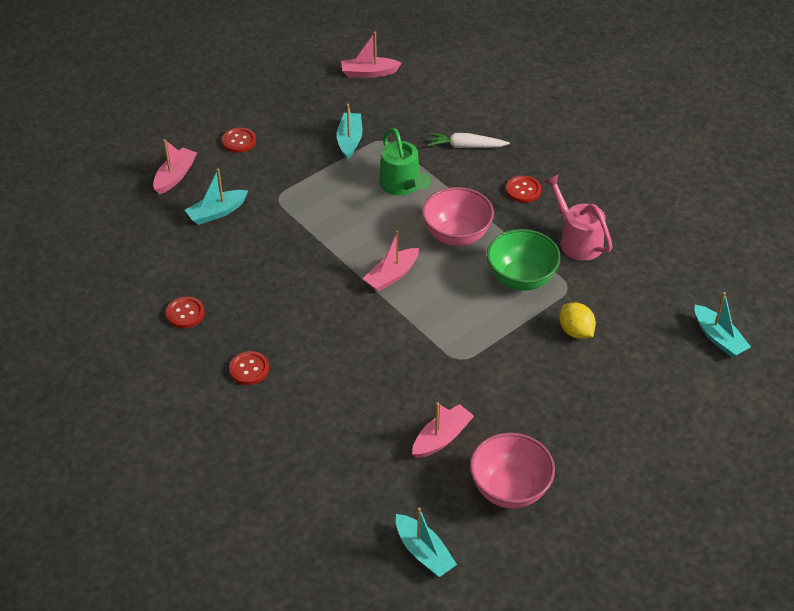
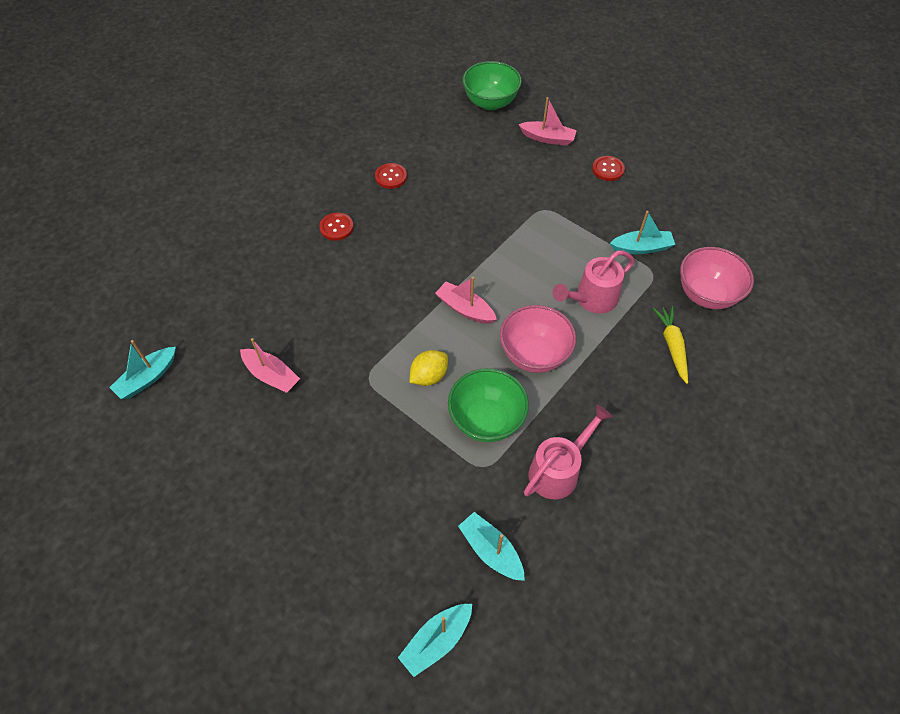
camera: 80 degrees right, 10 degrees up
(96, 212) = (490, 103): none -> green bowl
(217, 212) = (512, 173): turquoise boat -> turquoise boat (491, 550)
(369, 73) = (751, 247): pink boat -> none
(402, 186) = (591, 299): green watering can -> pink watering can
(465, 146) = (672, 346): white carrot -> yellow carrot
(509, 489) = (214, 438): pink bowl -> pink bowl (706, 294)
(523, 190) = (622, 408): red button -> none
(575, 331) = (421, 480): yellow lemon -> yellow lemon (429, 376)

